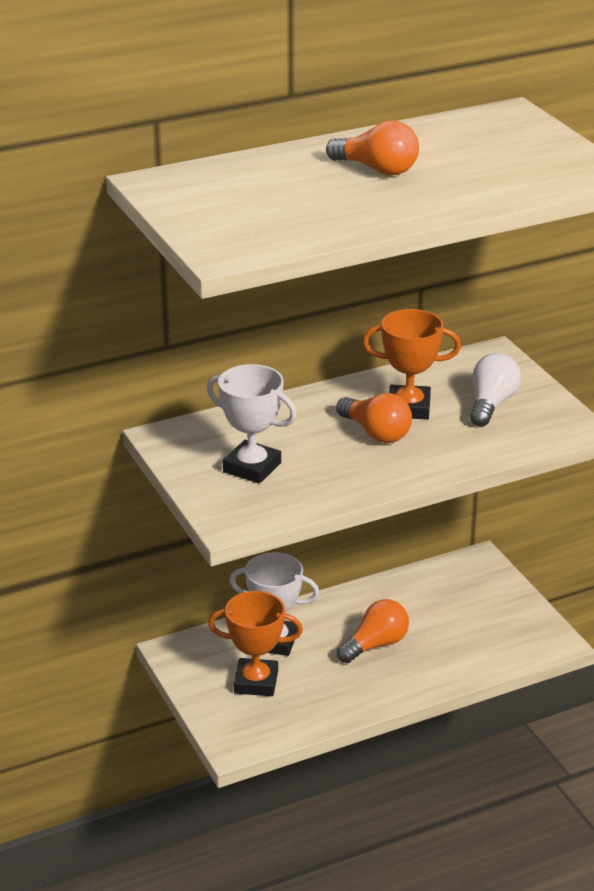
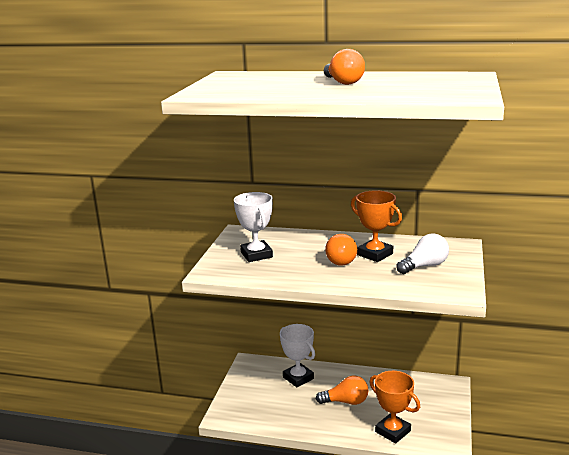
camera: 40 degrees right, 10 degrees down
(256, 682) = (267, 392): orange trophy -> orange trophy (393, 431)

